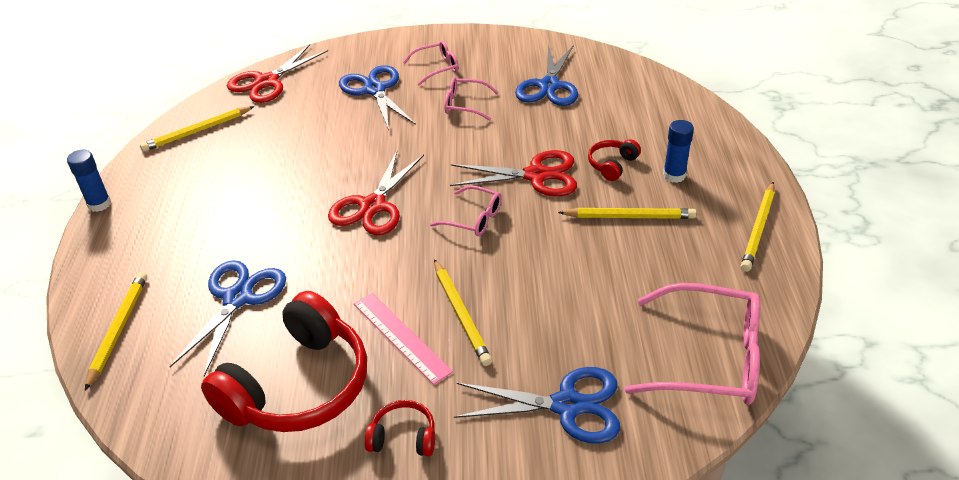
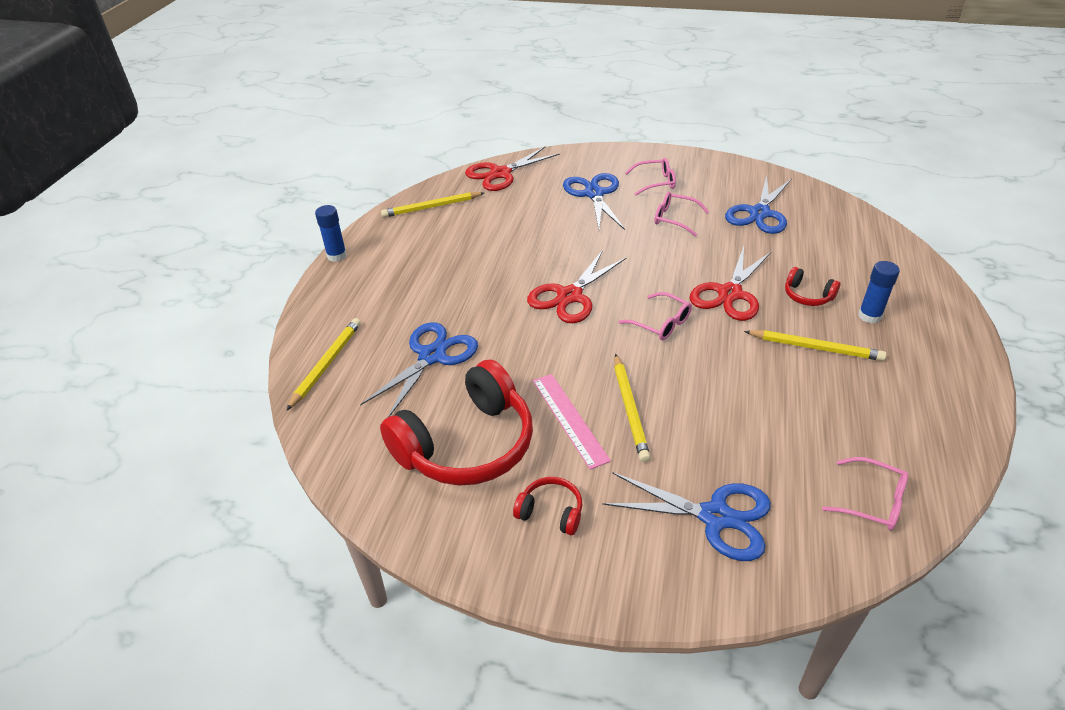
camera: 15 degrees right, 0 degrees up
(536, 175) = (730, 294): red scissors -> red scissors turned 105 degrees clockwise
(612, 165) = (807, 296): red headphones -> red headphones turned 105 degrees counterclockwise
(710, 358) = (873, 501): pink glasses -> pink glasses, size x0.54
(758, 229) = (950, 383): yellow pencil -> none

